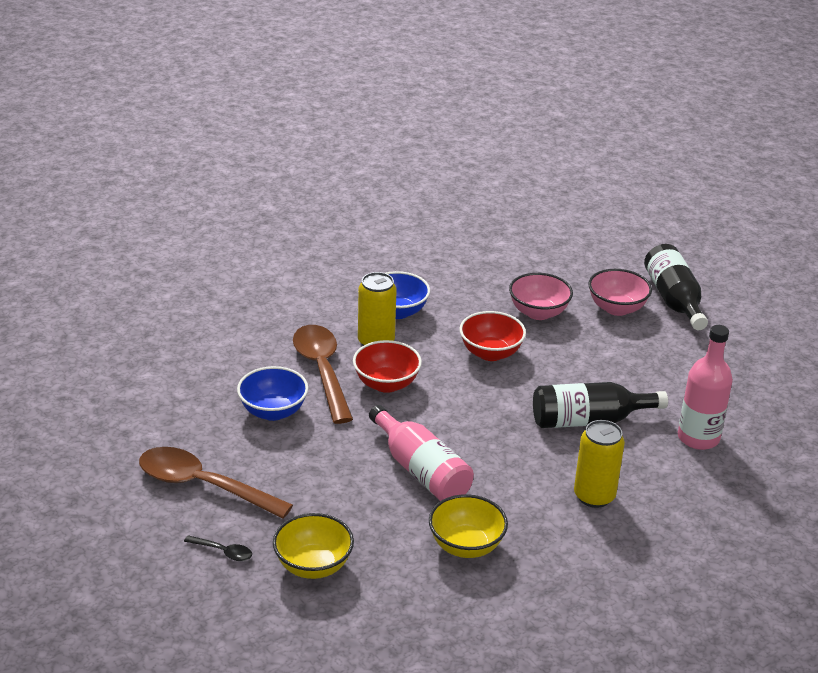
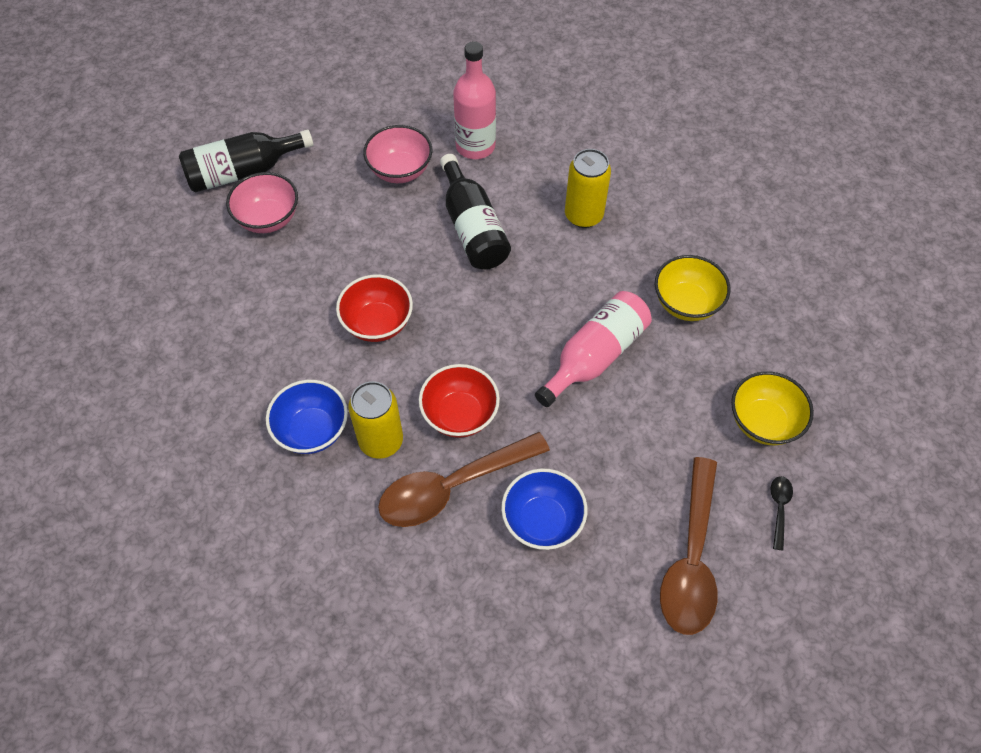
camera: 100 degrees left, 25 degrees up
(538, 312) = (289, 288): pink bowl -> pink bowl (400, 170)

